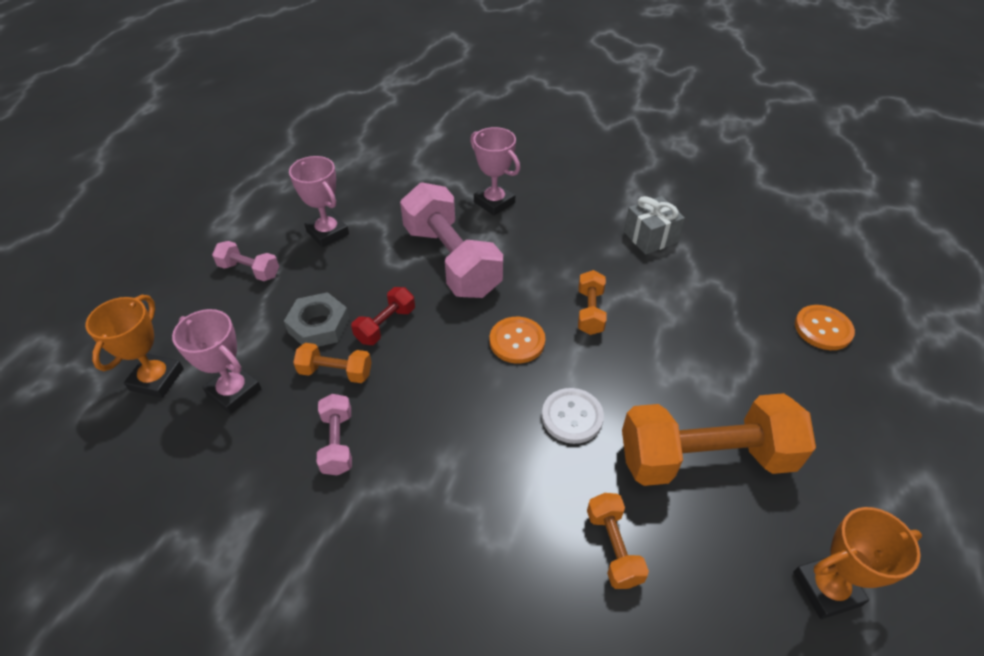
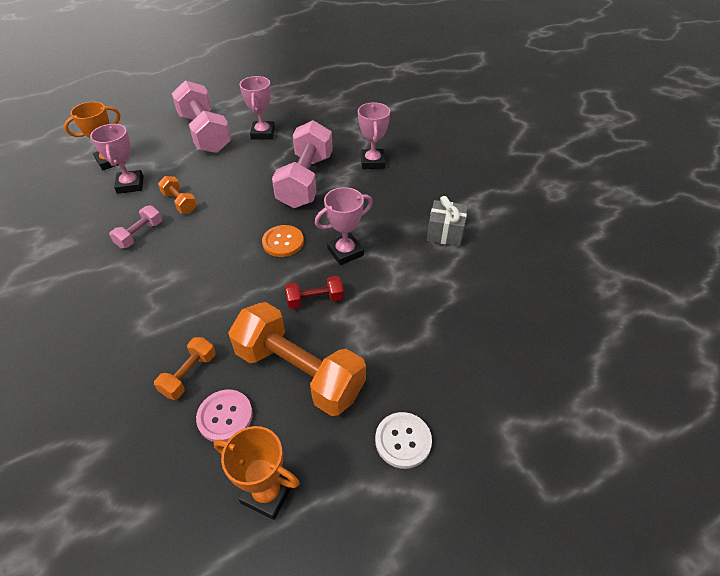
camera: 40 degrees right, 0 degrees up
(249, 270) = (205, 133): pink dumbbell -> pink dumbbell, size x2.12
(319, 326) = (201, 176): grey nut -> none
(385, 325) = (230, 194): red dumbbell -> red dumbbell (315, 300)
(572, 417) = (258, 298): white button -> white button (403, 440)
(590, 311) = (345, 252): orange dumbbell -> pink trophy
(701, 556) = (225, 416): none -> pink button
(823, 329) = (490, 360): orange button -> none

